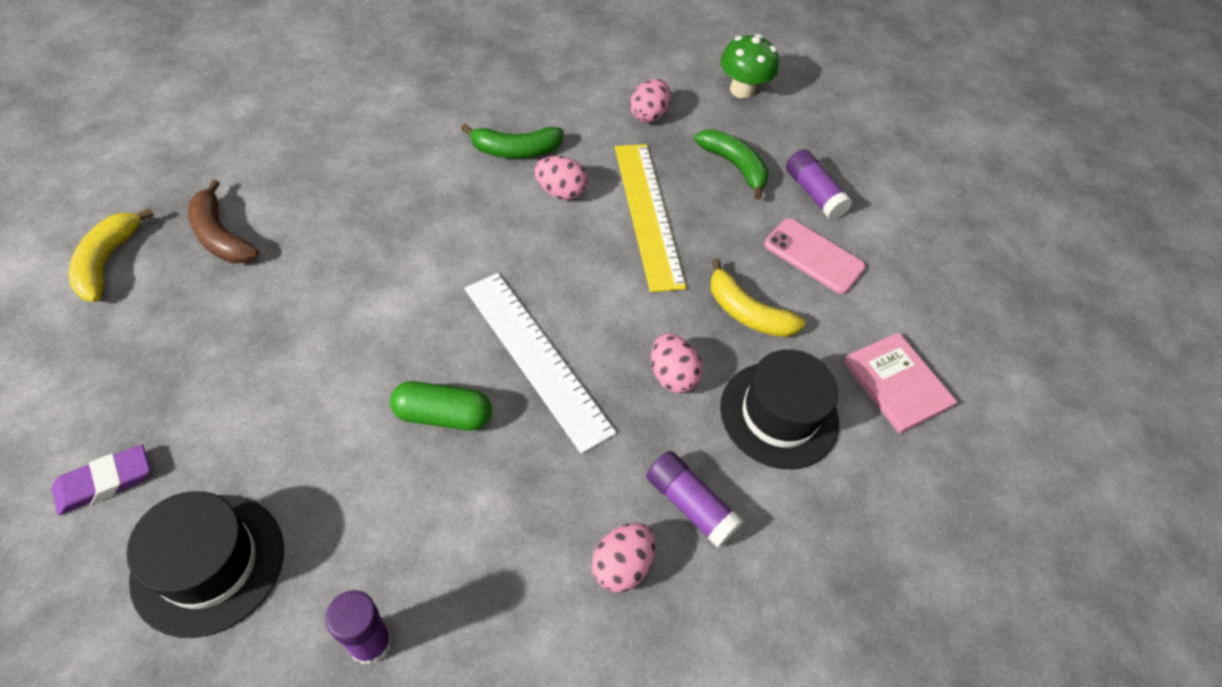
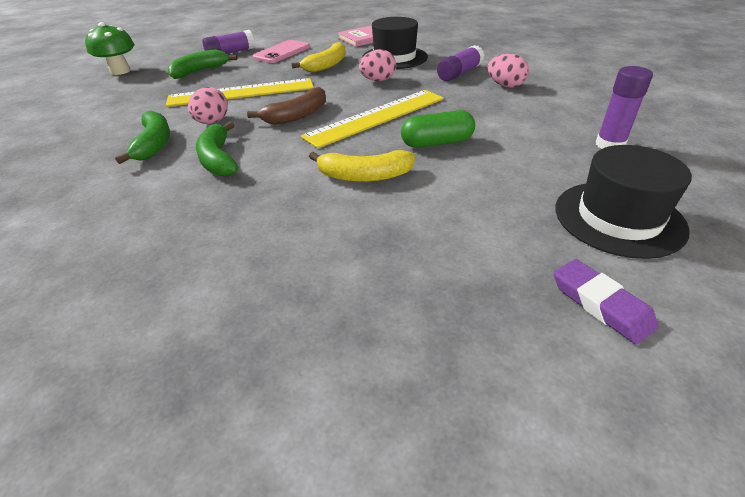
camera: 85 degrees left, 15 degrees down
(107, 261) = (291, 426): yellow banana -> yellow banana (364, 176)
(220, 236) = (246, 311): brown banana -> brown banana (297, 115)
(443, 415) = (437, 143): green capsule -> green capsule turned 75 degrees clockwise
(465, 204) = (218, 159): none -> green banana
(536, 358) = (376, 117): white ruler -> yellow ruler
(648, 115) = (132, 98): pink egg -> none

